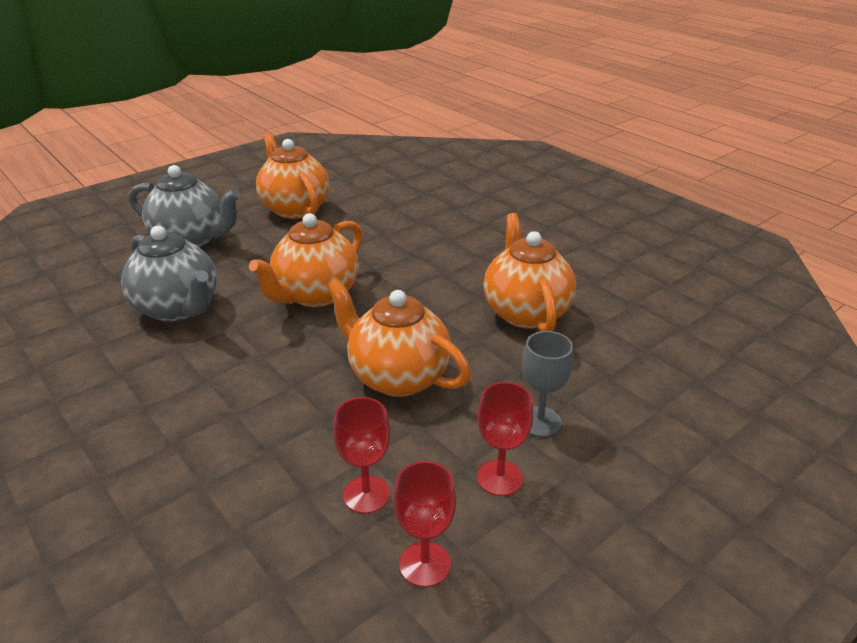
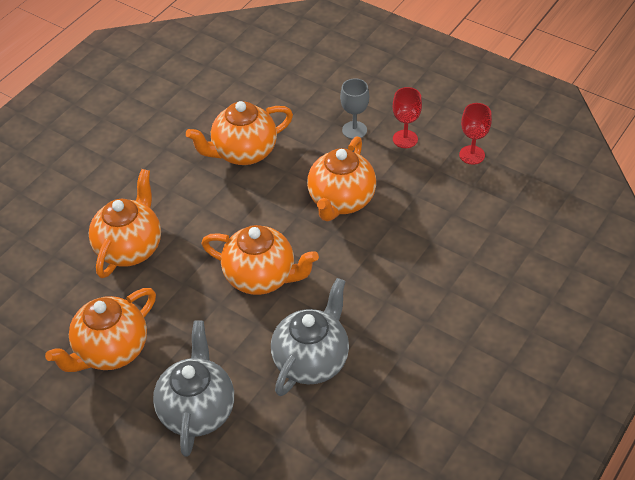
camera: 105 degrees left, 15 degrees up
(366, 494) = (442, 187): red goblet -> none
(410, 227) = (130, 248): none -> orange teapot

